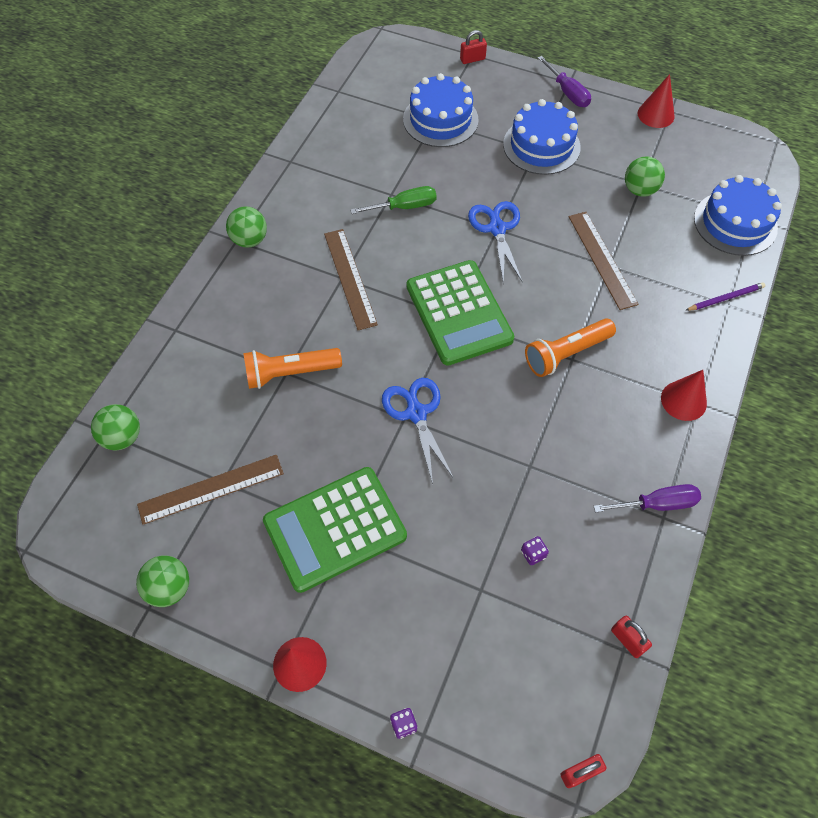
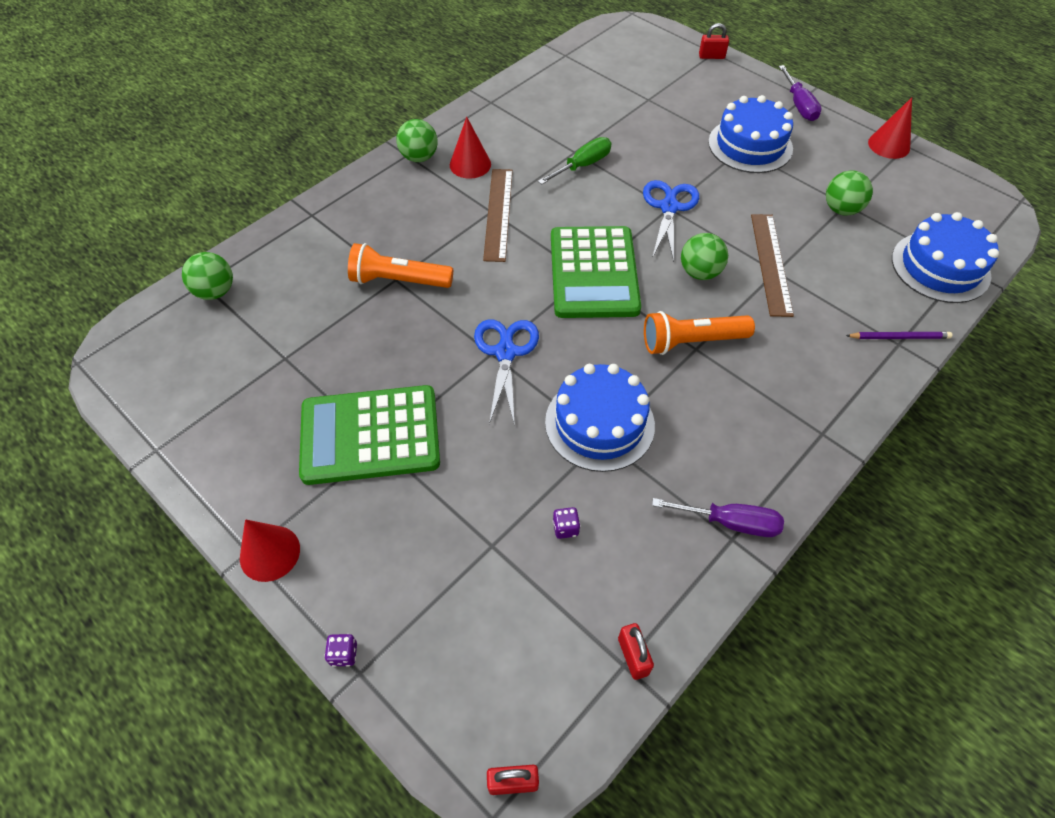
camera: 20 degrees right, 5 degrees down
(169, 588) = (185, 438): green ball -> green ball (699, 272)
(211, 489) = (271, 361): brown ruler -> none
(404, 207) = (582, 165): green screwdriver -> green screwdriver turned 45 degrees counterclockwise
(440, 119) = (655, 100): blue cake -> blue cake (599, 423)
(683, 400) = (807, 425): red cone -> red cone (470, 164)

